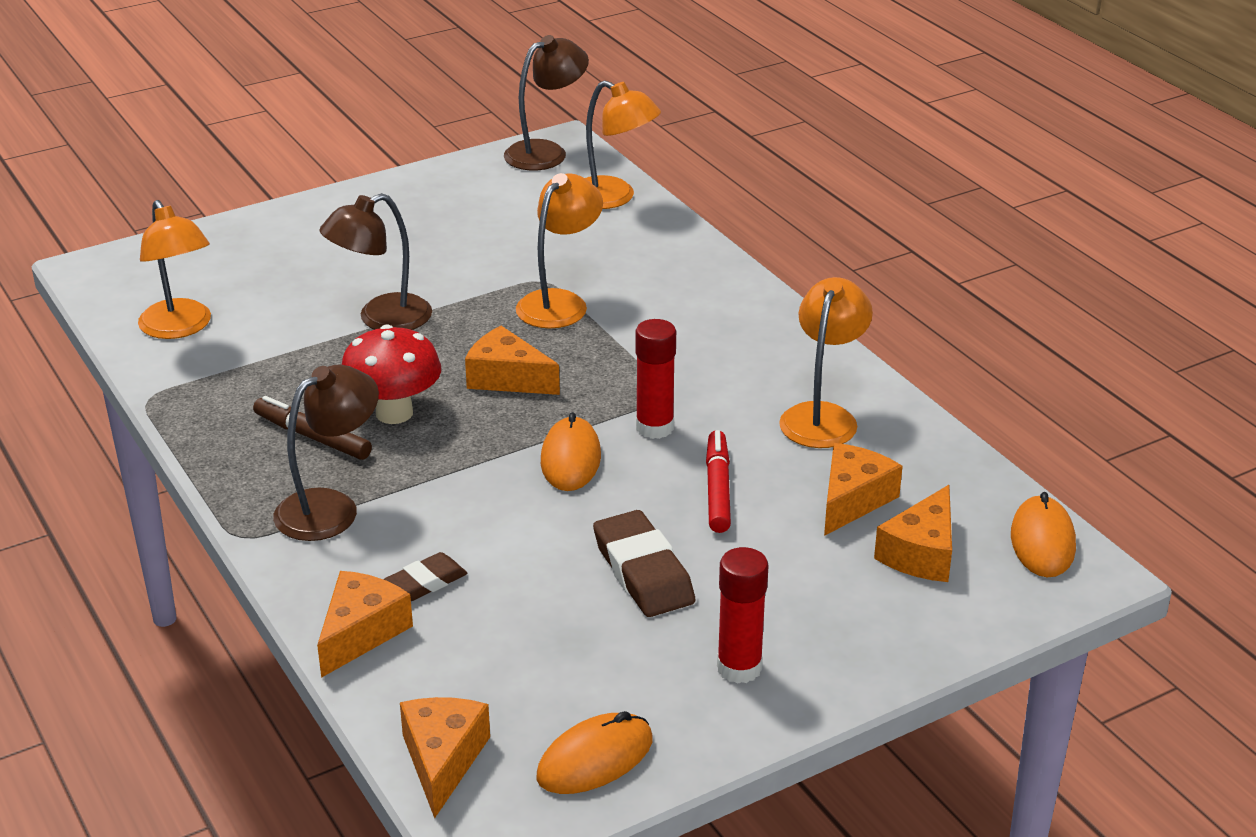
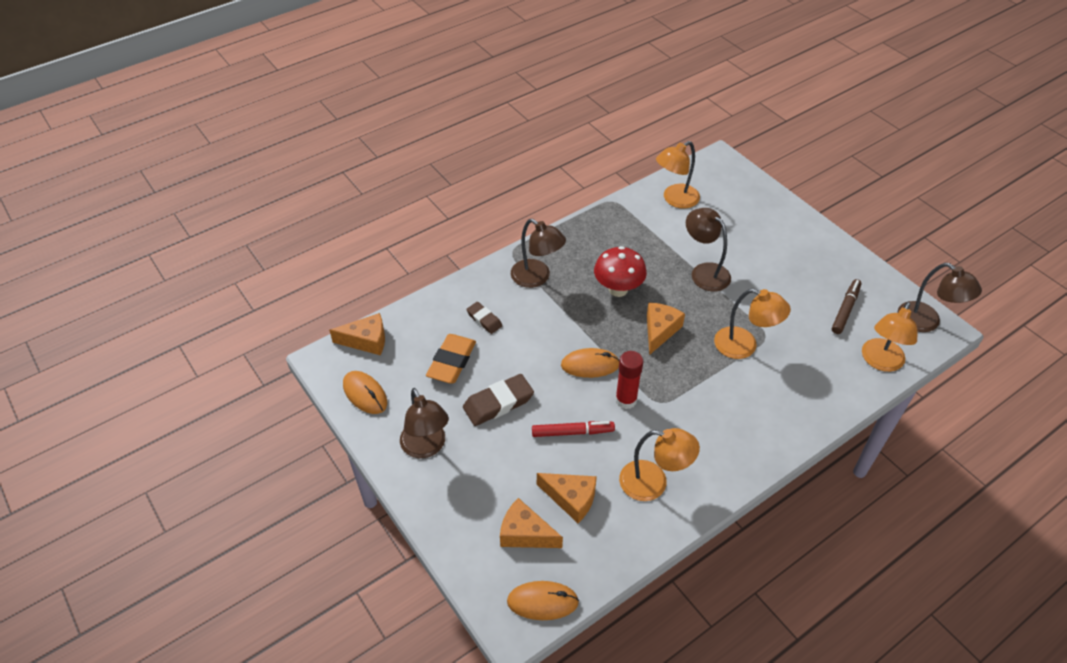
camera: 85 degrees right, 15 degrees up
(312, 437) = (592, 262): brown marker -> brown marker (845, 310)
(361, 633) = (447, 302): orange cheese -> none
(530, 630) = (451, 362): none -> orange eraser
(739, 668) = (426, 447): red glue stick -> brown lamp

